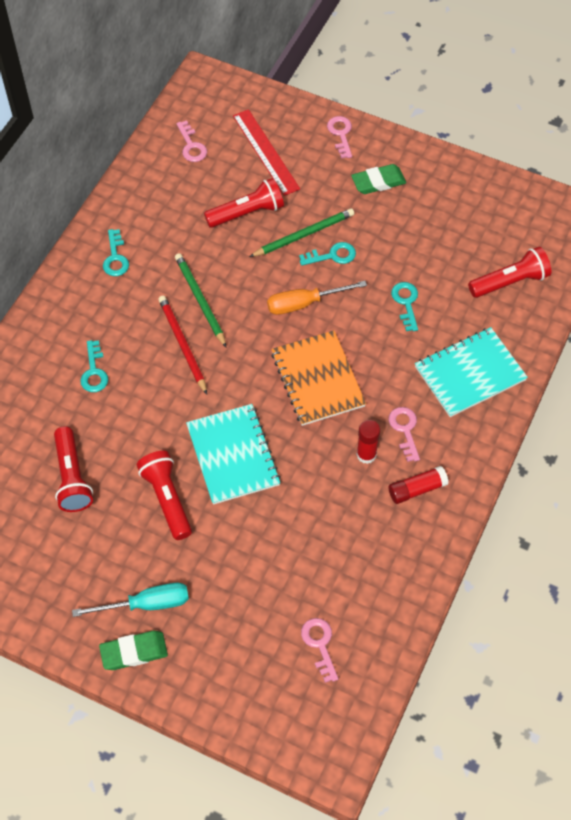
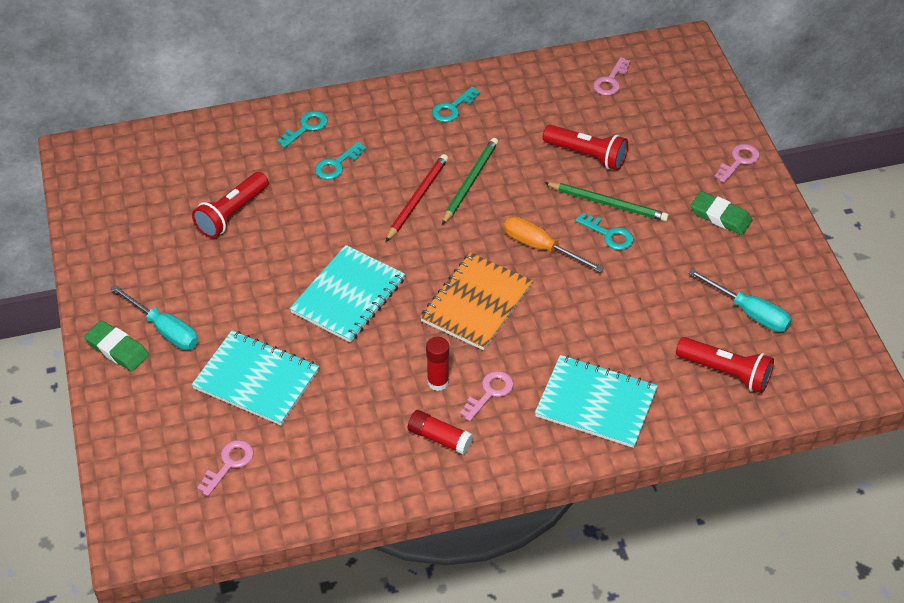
camera: 50 degrees right, 10 degrees down
(167, 498) = (268, 281): red flashlight -> none
(256, 572) = (256, 379): none -> turquoise notebook
(265, 152) = (661, 127): red ruler -> none
(406, 303) = (618, 313): turquoise key -> turquoise key (306, 127)
(473, 230) = (749, 312): none -> turquoise screwdriver

